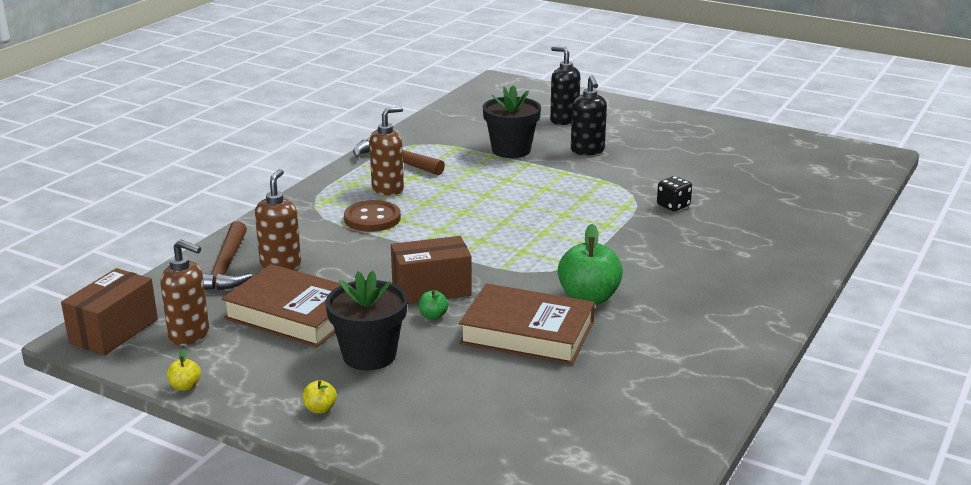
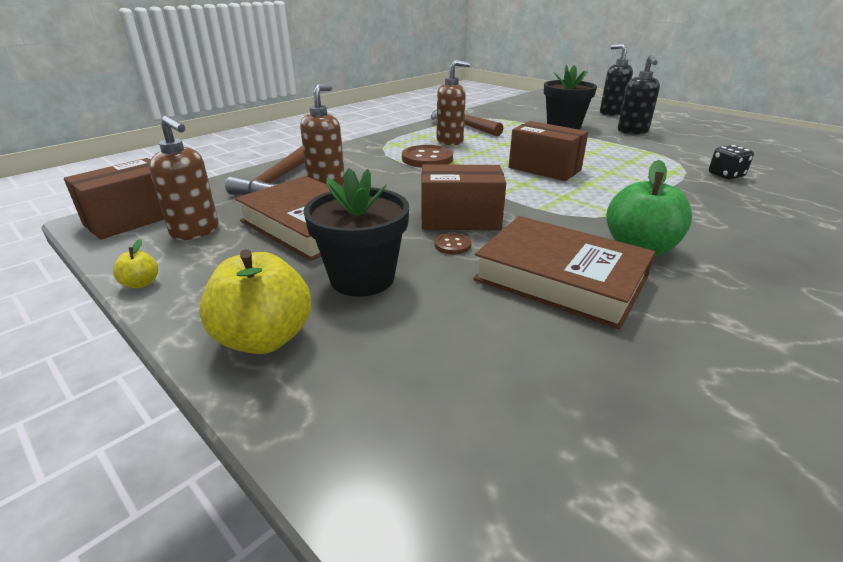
camera: 15 degrees right, 5 degrees up
(320, 409) = (264, 338): yellow apple -> yellow apple, size x2.20
(433, 316) = (452, 245): green apple -> brown button
(498, 218) = (544, 169): none -> brown box

